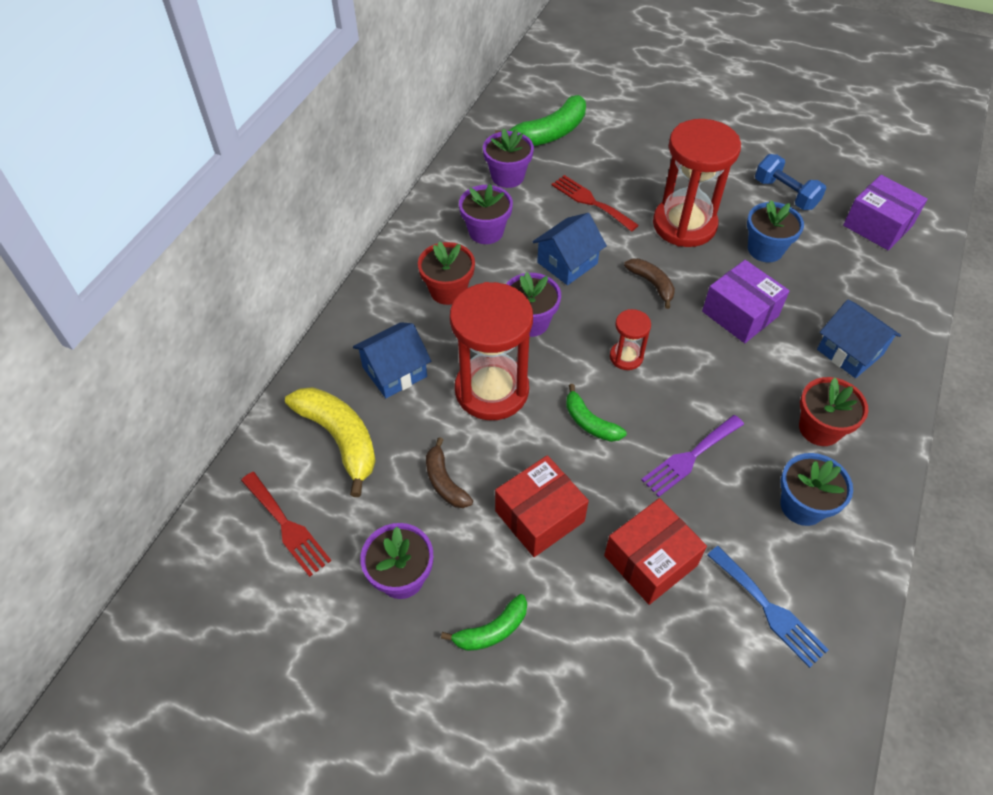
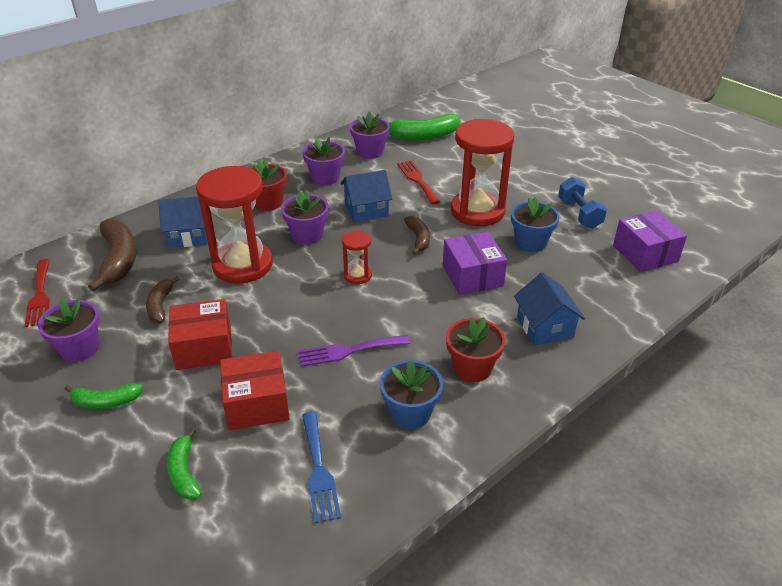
camera: 25 degrees right, 15 degrees down
(339, 438) = (119, 260): yellow banana -> brown banana
(590, 422) = (293, 305): green banana -> green banana (184, 472)

